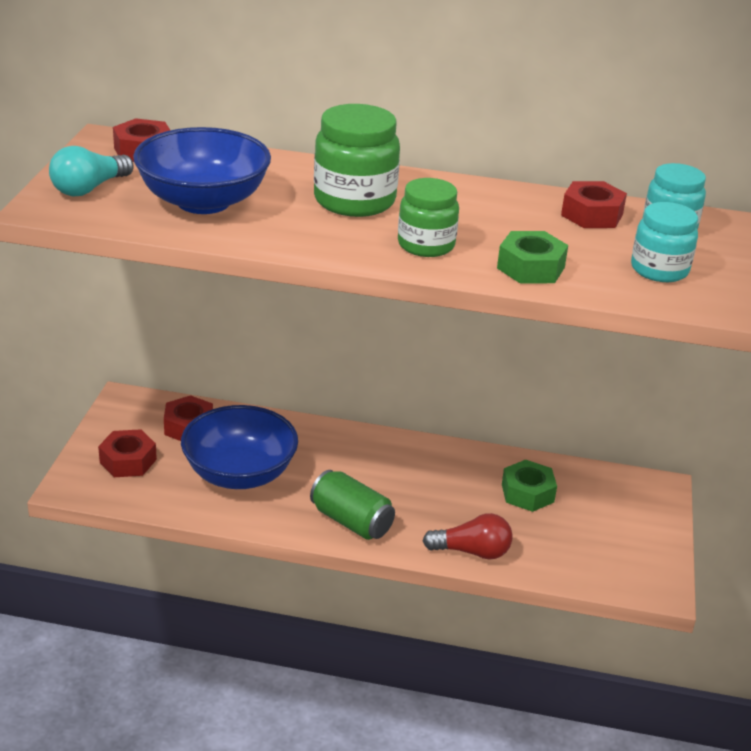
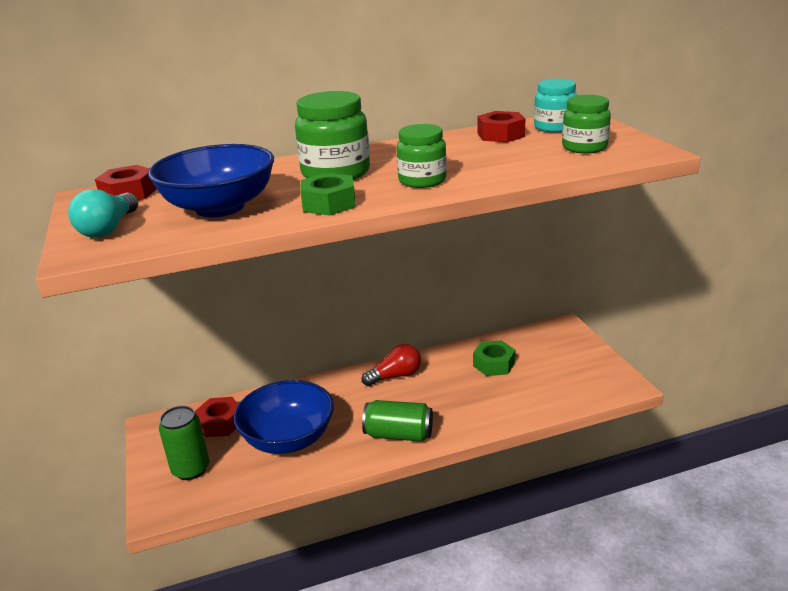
camera: 25 degrees left, 5 degrees down
(128, 461) = (191, 469): red nut -> green can
(472, 551) = (496, 417): red light bulb -> red light bulb (395, 376)
(531, 268) = (509, 170): green nut -> green nut (329, 203)
(659, 270) = (584, 147): turquoise jar -> green jar

